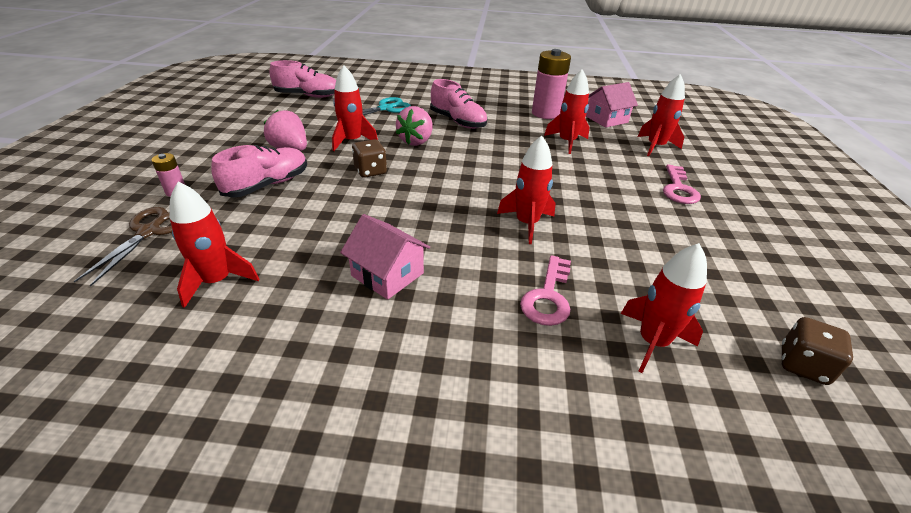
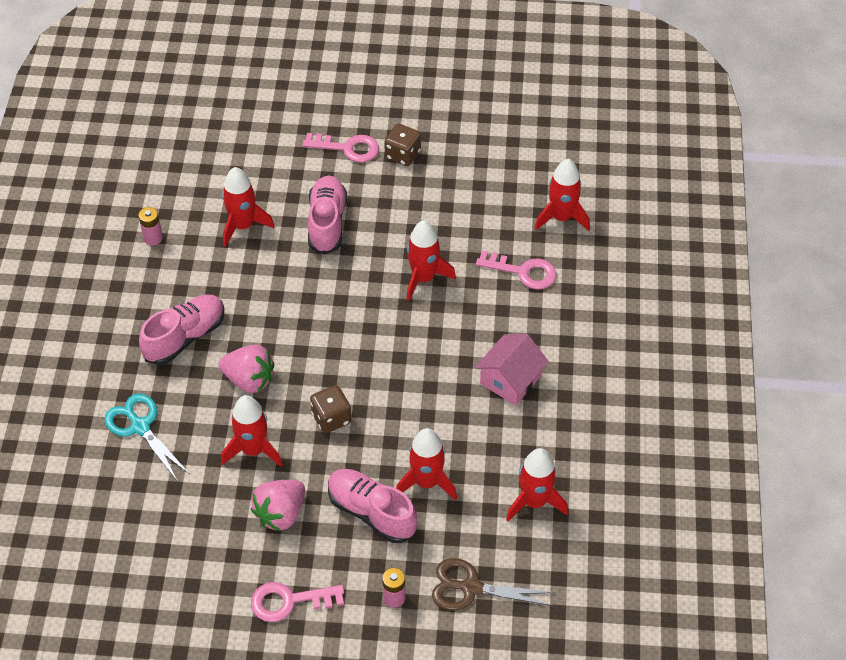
camera: 90 degrees left, 15 degrees up
(212, 150) = (290, 601): none -> pink key
(308, 96) = (88, 540): pink shoe -> pink shoe (327, 223)
(545, 113) = (153, 238): pink battery -> pink battery, size x0.48
(606, 119) = (171, 175): pink house -> none
(655, 147) = (250, 144): red rocket -> red rocket (426, 482)
(803, 365) = (570, 144): brown dice -> brown dice (402, 155)

